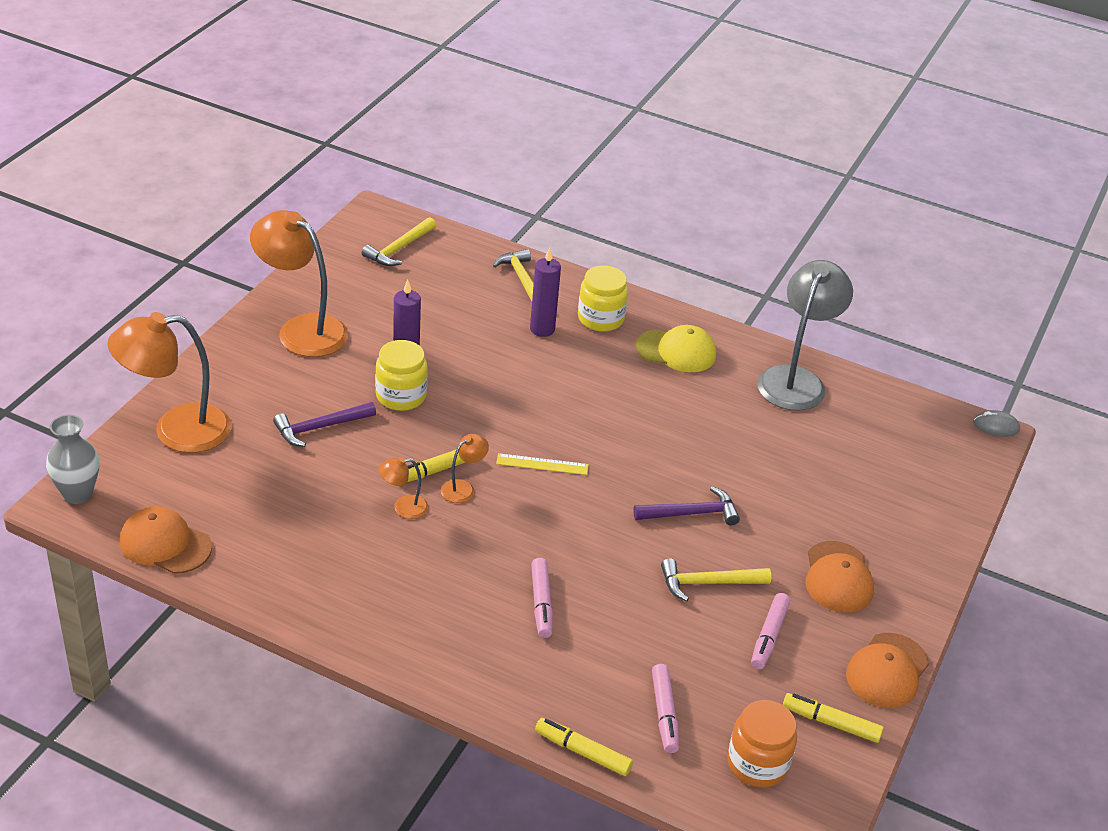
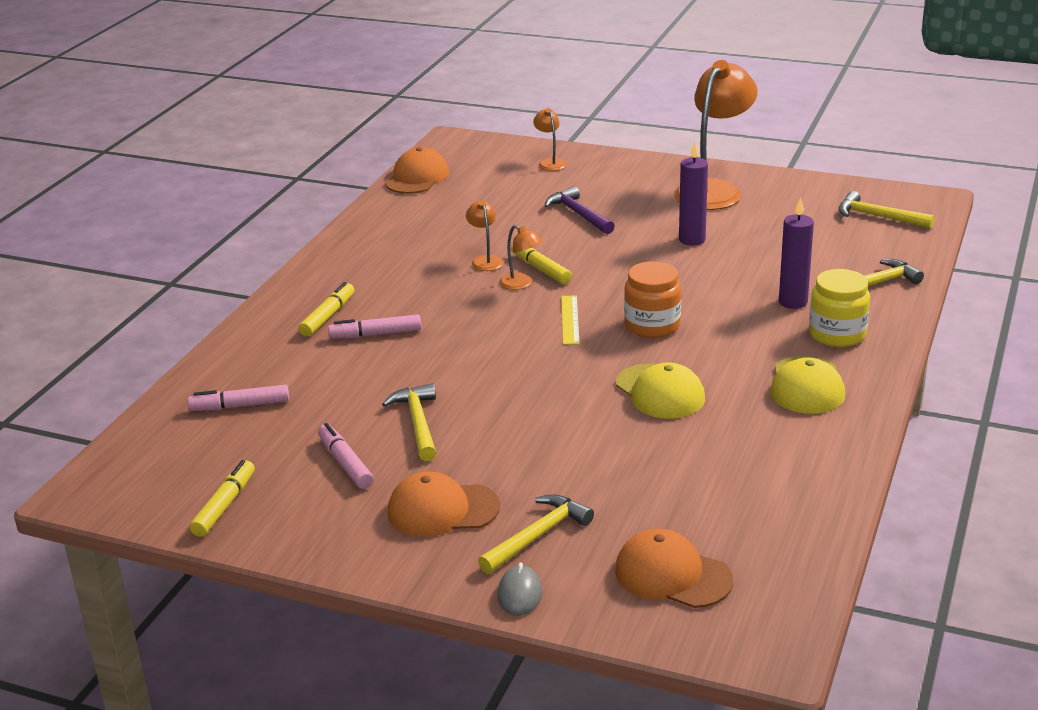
camera: 90 degrees right, 10 degrees down
(78, 494) = (464, 142): grey vase -> none
(176, 430) = (550, 162): orange lamp -> orange lamp, size x0.45
(401, 396) = (641, 243): yellow jar -> none
(583, 752) = (196, 368): yellow marker -> yellow marker (328, 316)
(675, 429) = (660, 392): none -> yellow cap
(691, 513) = (522, 408): purple hammer -> none
(757, 764) = (175, 460): orange jar -> orange jar (652, 326)
(769, 636) = (345, 463): pink marker -> pink marker turned 45 degrees clockwise
(795, 379) = (802, 474): grey lamp -> none
(871, 526) = (538, 536): none -> yellow hammer
(887, 671) = (299, 545): orange cap -> orange cap (672, 575)
(996, 426) = (794, 659): grey mouse -> grey mouse (519, 594)

